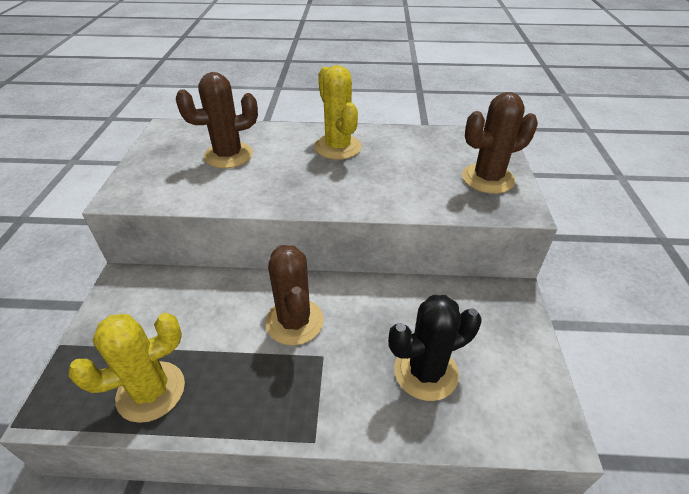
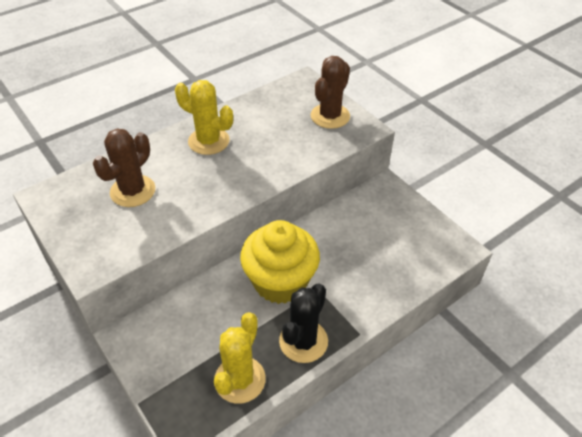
camera: 40 degrees left, 5 degrees up
(294, 321) = (280, 282): brown cactus -> yellow cupcake
(426, 372) = (380, 260): black cactus -> black cactus (303, 341)

